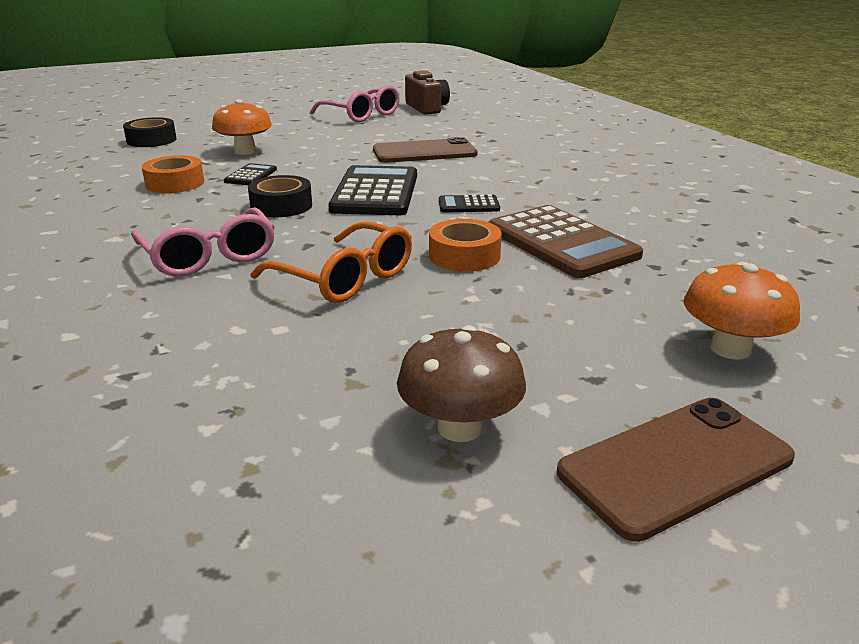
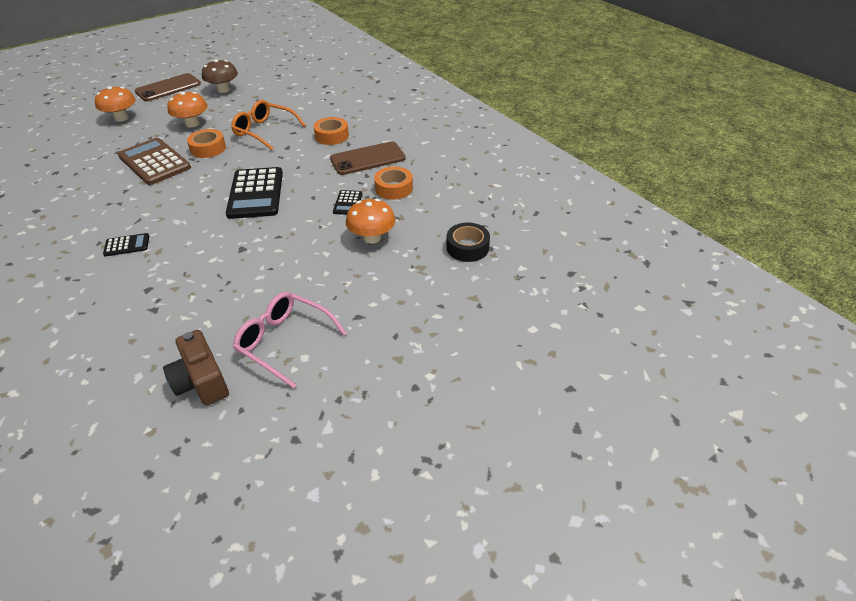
camera: 170 degrees right, 15 degrees up
(209, 256) = (332, 136): pink glasses -> orange tape
(281, 206) = (312, 174): black tape -> none
(424, 152) = (217, 255): brown phone -> brown phone (367, 159)
(468, 205) = (196, 187): black calculator -> black calculator (127, 245)
(520, 312) = (192, 124): none -> orange mushroom

